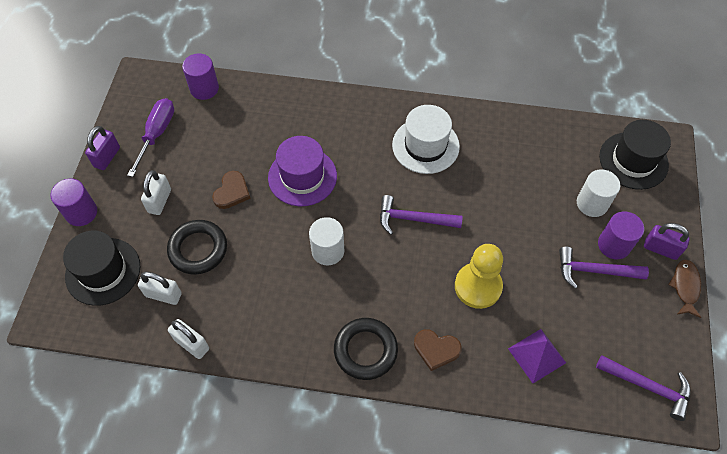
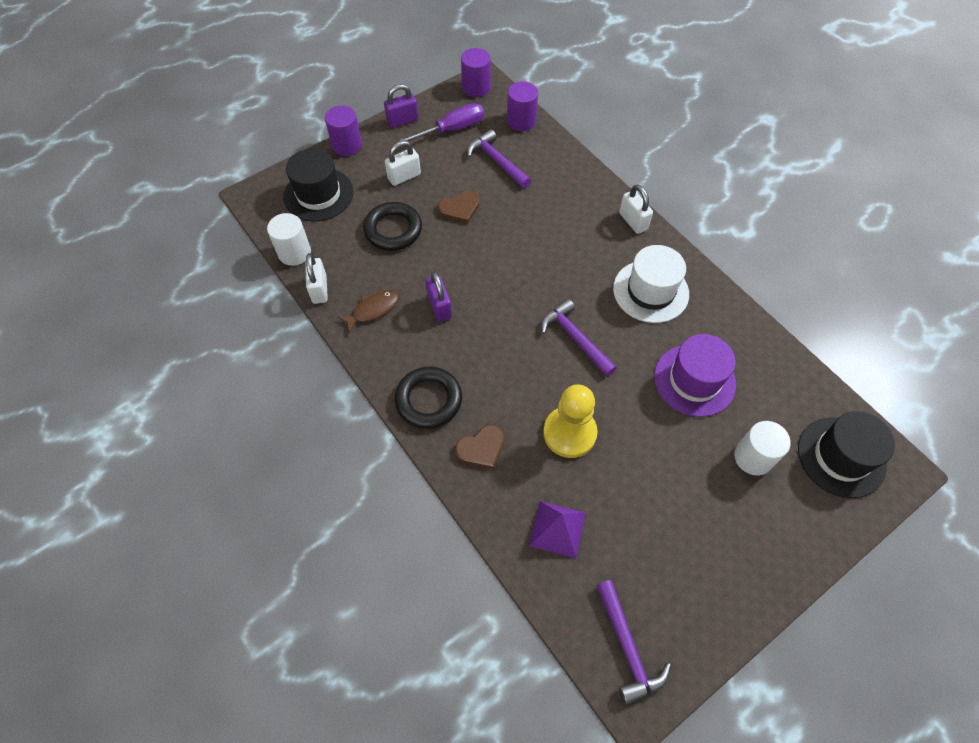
camera: 45 degrees right, 0 degrees up
(163, 295) = (338, 241): white padlock -> white padlock (633, 221)
(302, 177) = (523, 238): purple hat -> purple hat (694, 380)
(328, 251) = (481, 306): white cylinder -> white cylinder (294, 253)
(436, 349) = (481, 448): brown heart -> brown heart turned 90 degrees counterclockwise
(594, 271) = (689, 512): purple hammer -> purple hammer (497, 161)
(614, 245) = (734, 508): purple cylinder -> purple cylinder (476, 88)
(660, 249) = (778, 552): purple padlock -> purple padlock (439, 307)
(685, 287) = (765, 604): brown fish -> brown fish (373, 310)

